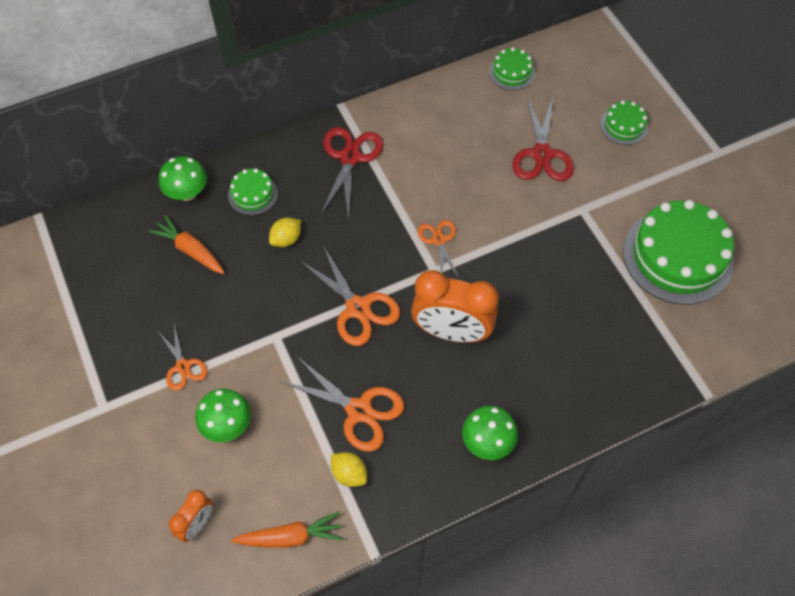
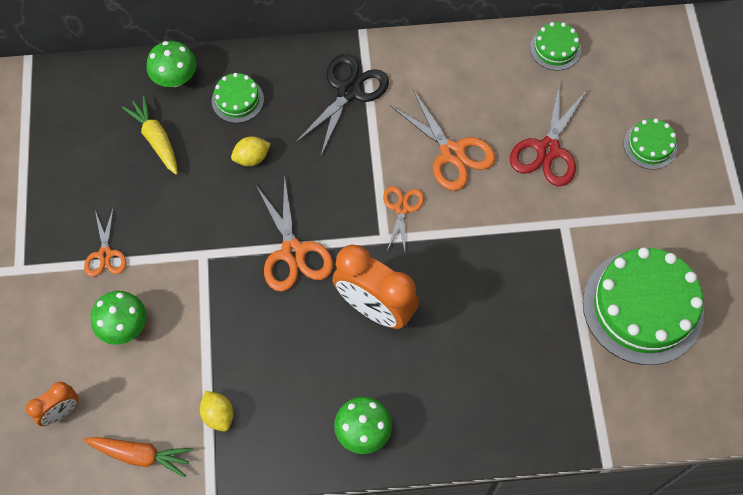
camera: 20 degrees right, 5 degrees up
(190, 250) = (156, 139): orange carrot -> yellow carrot
(350, 157) = (349, 91): red scissors -> black scissors
(359, 411) = (252, 356): orange scissors -> orange scissors (452, 153)

